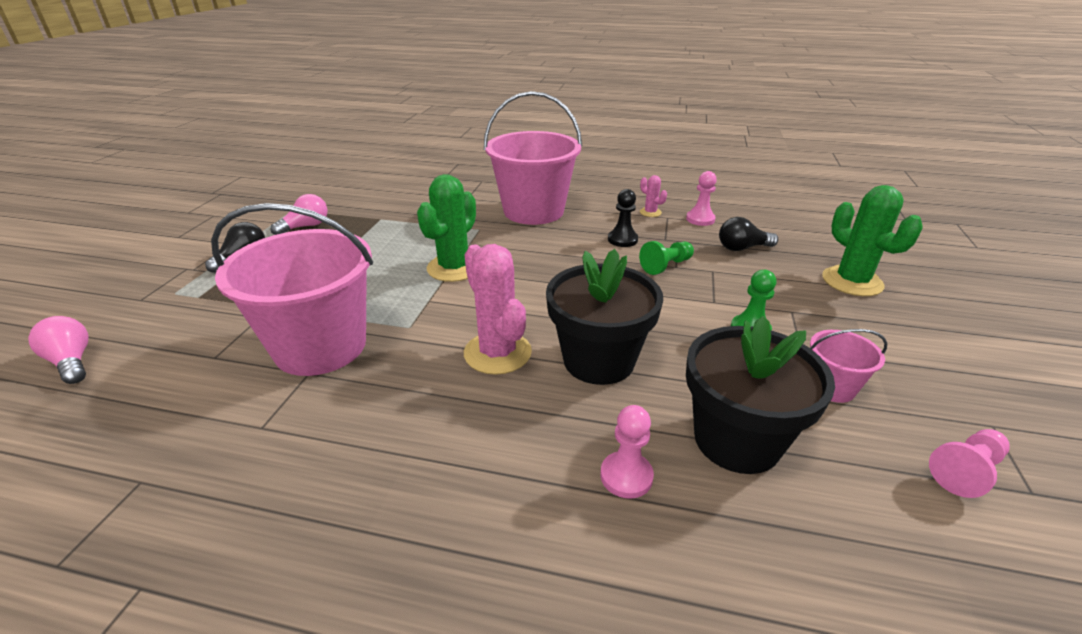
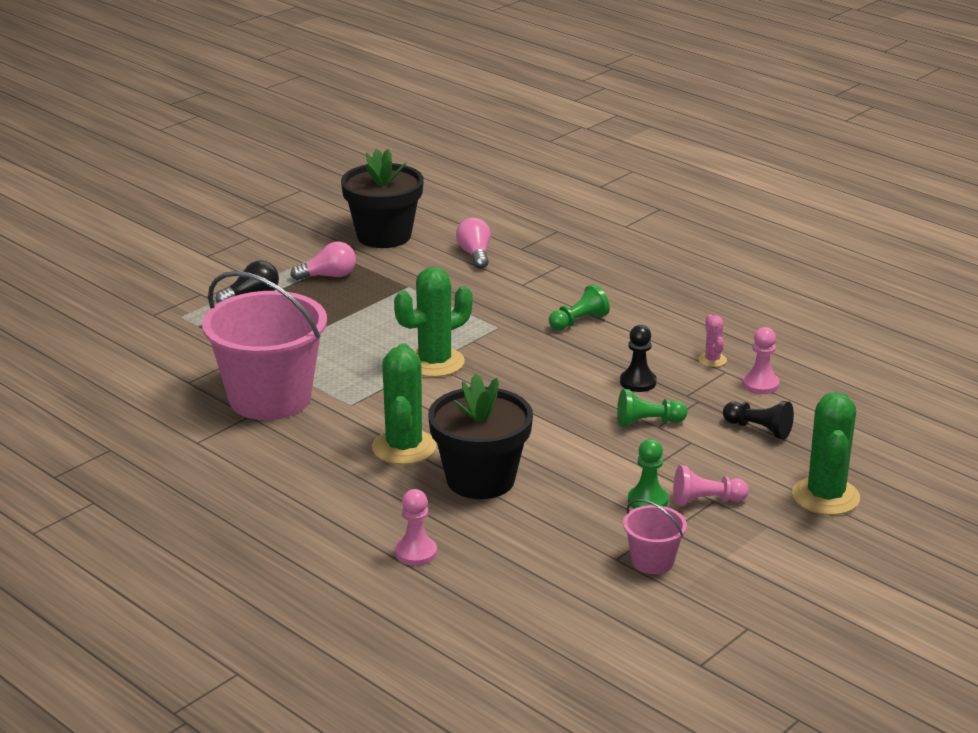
camera: 30 degrees right, 5 degrees down
(72, 362) = (90, 354): pink light bulb -> pink light bulb (475, 254)
(497, 353) = (404, 447): pink cactus -> green cactus
(533, 211) = (579, 321): pink bucket -> green pawn
(737, 440) = (522, 563): black flower pot -> black flower pot (384, 236)
(742, 248) = (759, 429): black light bulb -> black pawn
(965, 471) = (670, 638): pink pawn -> pink pawn (706, 501)

